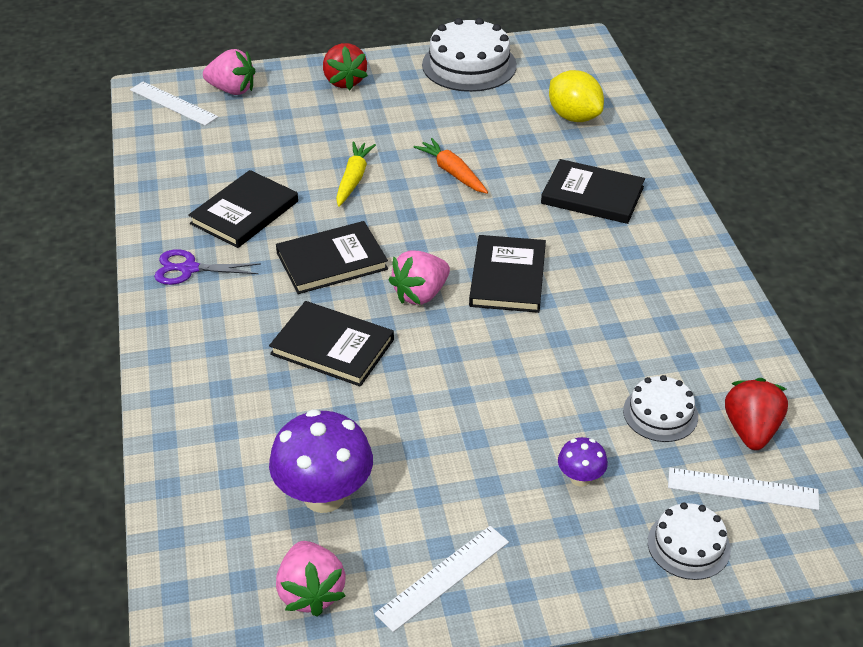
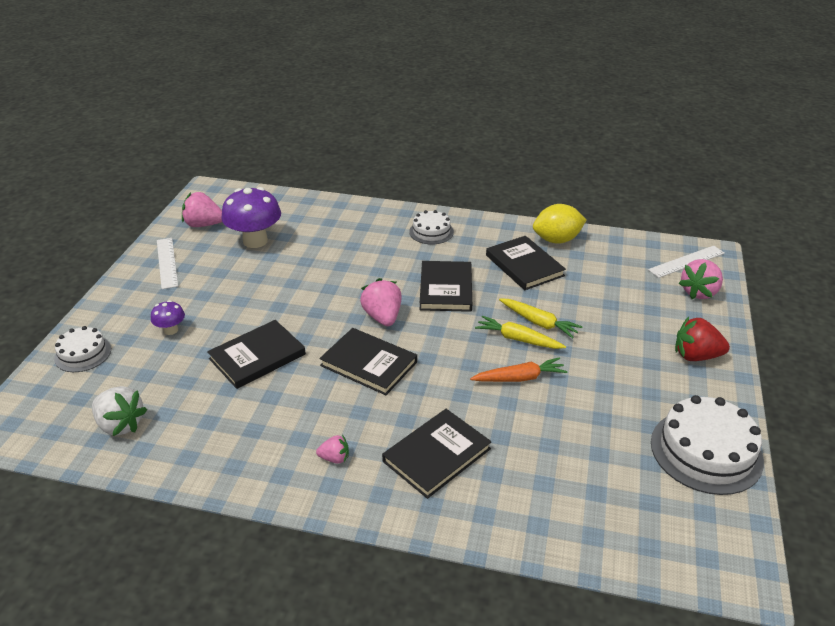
camera: 115 degrees right, 5 degrees down
(188, 269) = (477, 234): purple scissors -> none
(332, 347) = (362, 269): black book -> black book (257, 356)
(392, 186) = (518, 339): none -> yellow carrot
(574, 117) = (573, 497): yellow lemon -> yellow lemon (557, 240)
(650, 253) = (334, 458): none -> pink strawberry
(660, 413) = (179, 386): white cake -> white cake (431, 232)
(742, 489) = (87, 396): white ruler -> none
(751, 430) = (120, 424): red strawberry -> white strawberry

